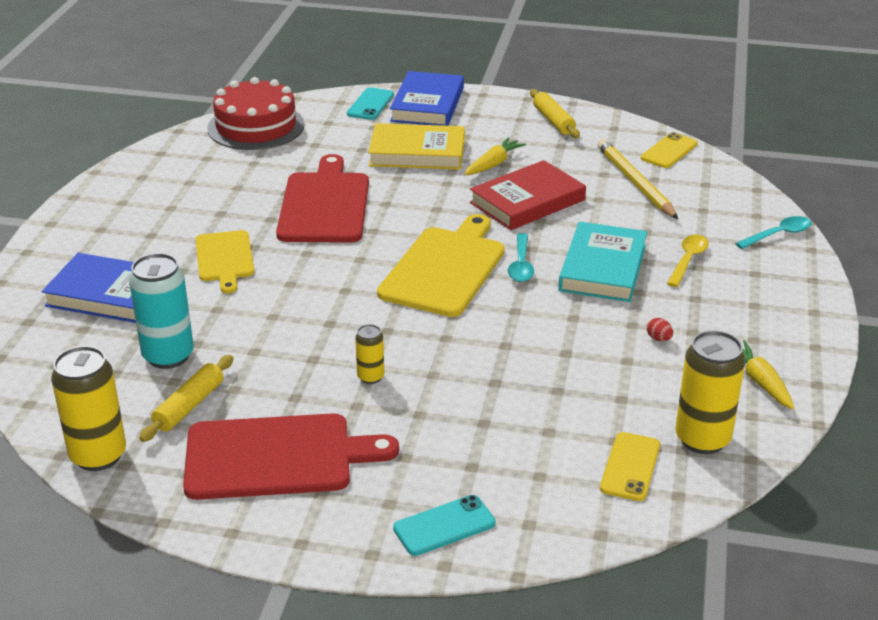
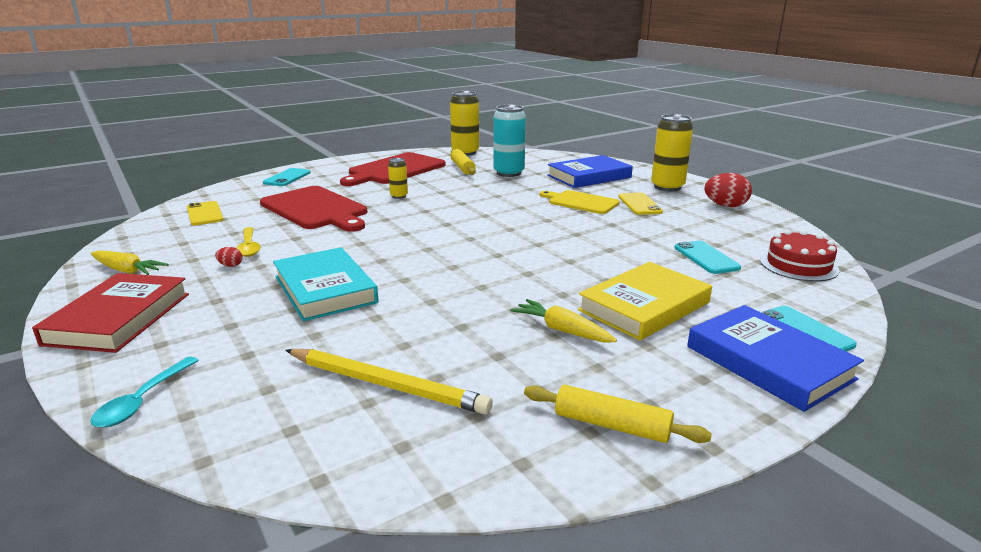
camera: 135 degrees right, 10 degrees down
(131, 187) = (725, 206): none -> red egg
(256, 126) = (798, 265): red cake -> red cake, size x0.66
(292, 158) = (706, 258): none -> turquoise phone
(325, 205) = (604, 243): red cutting board -> red cutting board (315, 209)
(445, 269) = (446, 244): yellow cutting board -> none
(494, 164) = (562, 330): yellow carrot -> yellow carrot turned 135 degrees clockwise
(521, 265) = (396, 266): turquoise spoon -> none
(527, 201) = (468, 311): red book -> red book (119, 318)
(669, 151) = (394, 463): yellow phone -> yellow phone (639, 204)
(688, 260) = (246, 326): yellow spoon -> yellow spoon (249, 247)
(702, 439) = (162, 234): yellow can -> yellow can (667, 187)

